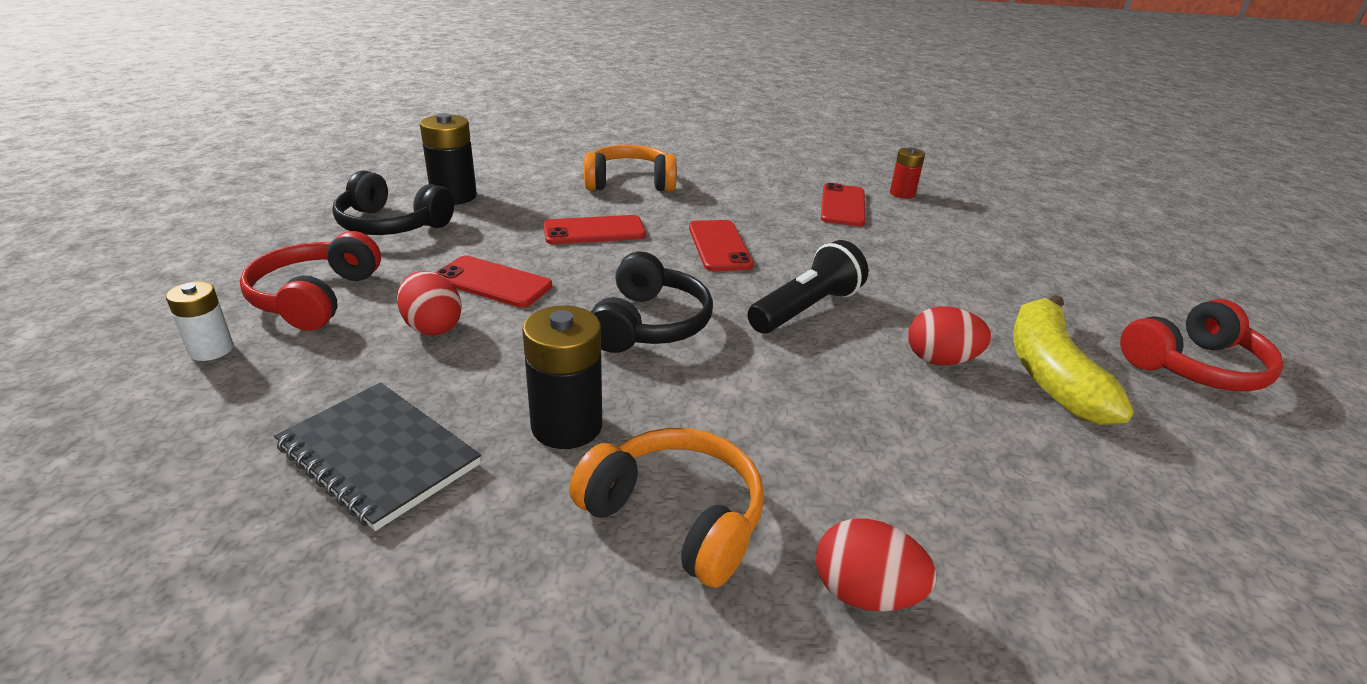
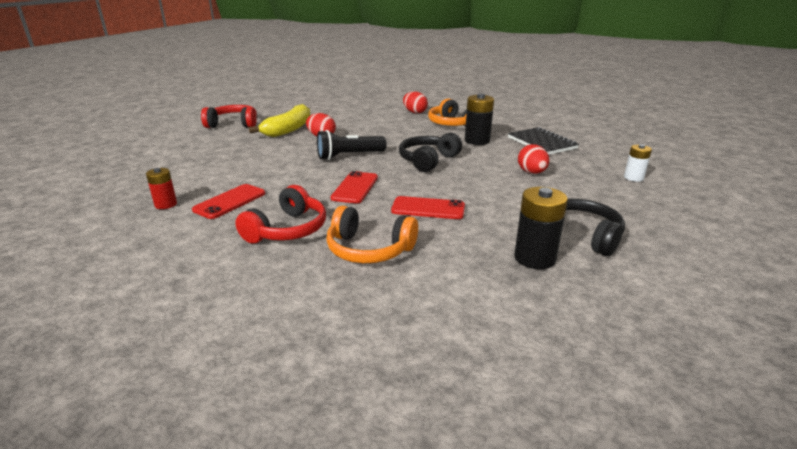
camera: 155 degrees left, 5 degrees down
(315, 298) = (600, 193): red headphones -> red headphones (287, 230)
(493, 282) = (501, 187): red phone -> none

